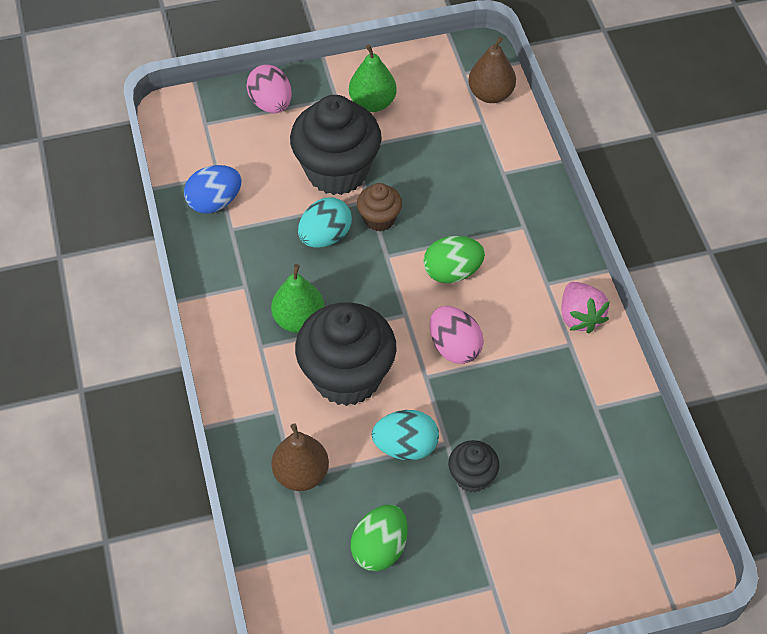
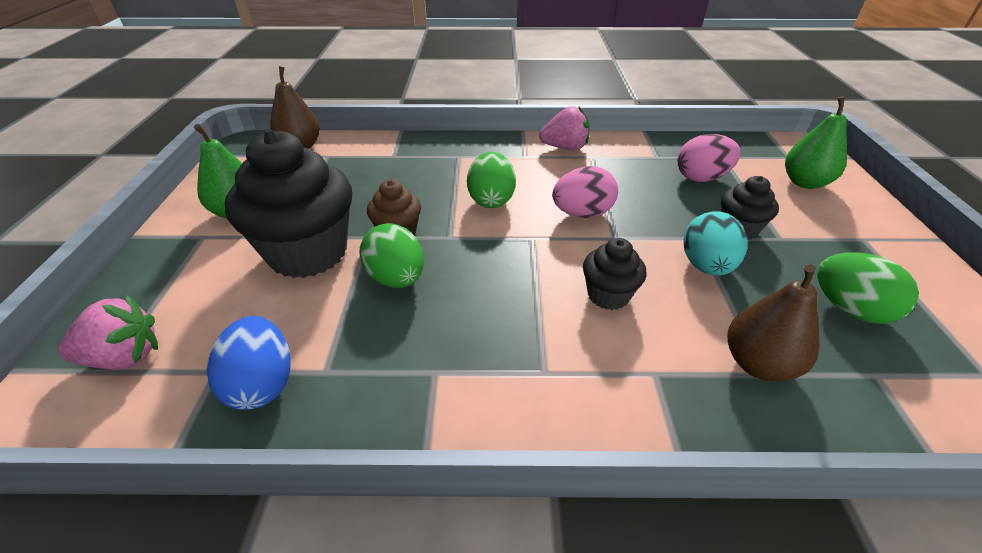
camera: 75 degrees left, 15 degrees down
(216, 126) = (125, 357): none -> pink strawberry
(271, 104) = (150, 291): pink egg -> pink egg (701, 178)
(299, 319) = (512, 324): green pear -> green pear (804, 182)
(325, 236) = (396, 278): turquoise egg -> green egg
(347, 376) = (608, 295): black cupcake -> black cupcake, size x0.49

